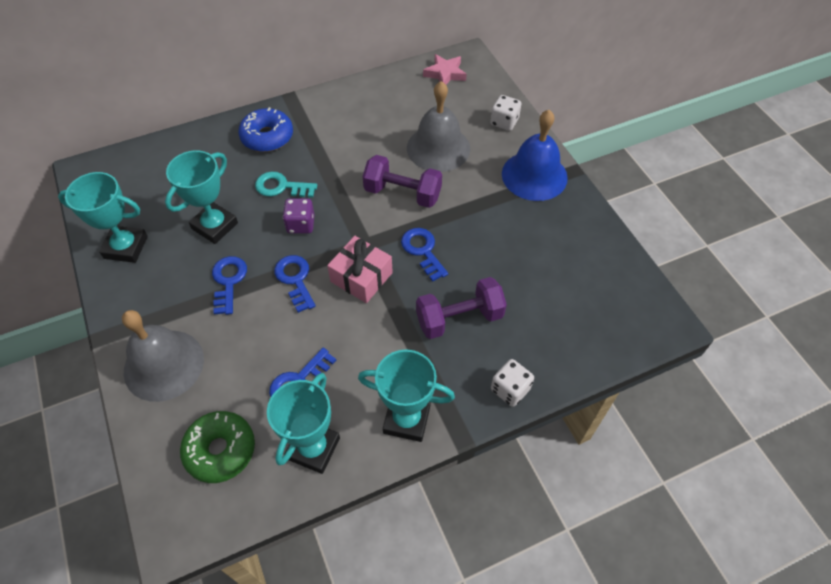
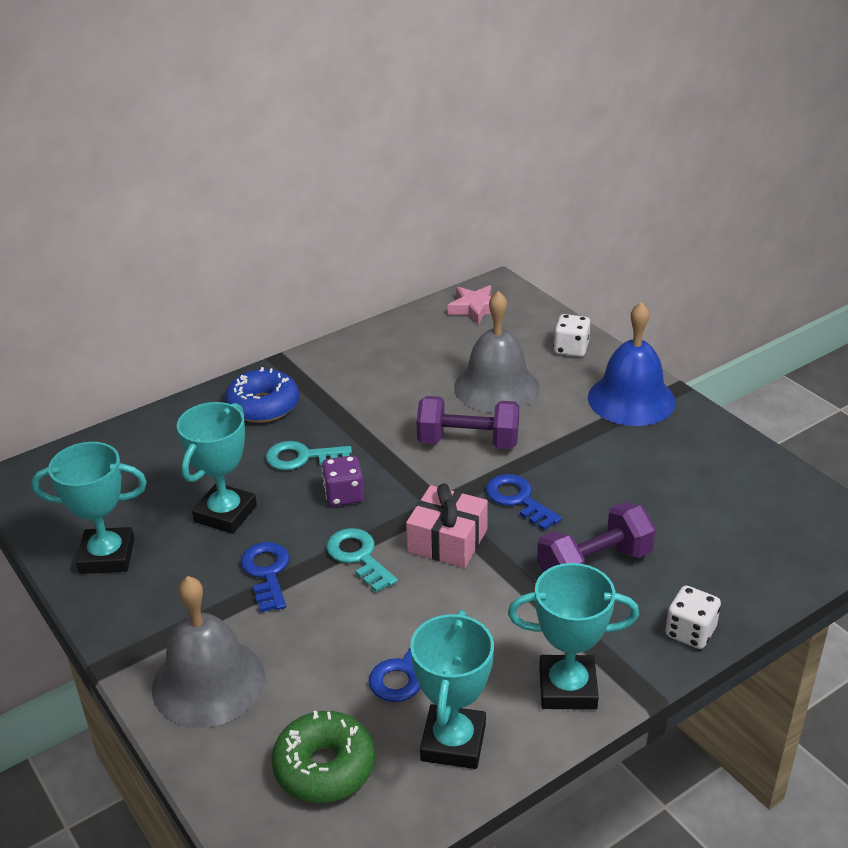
camera: 10 degrees left, 20 degrees down
(295, 279) = (358, 557): blue key -> turquoise key

